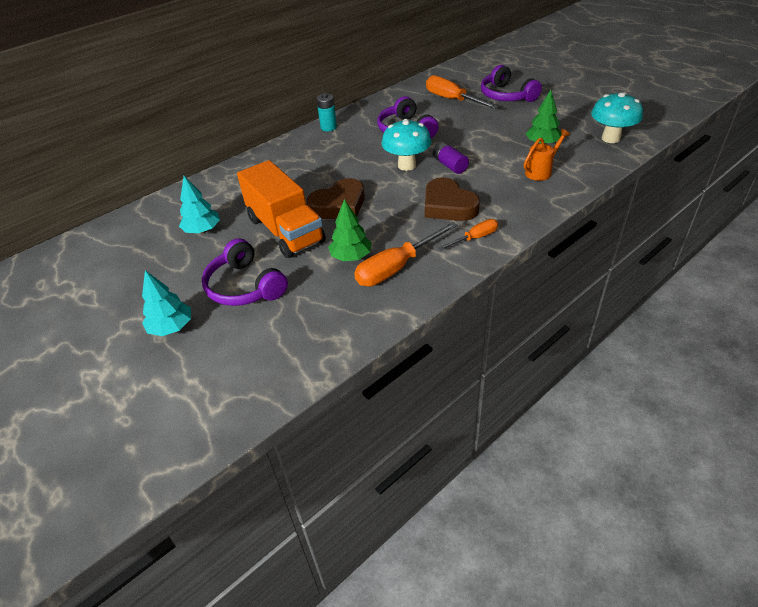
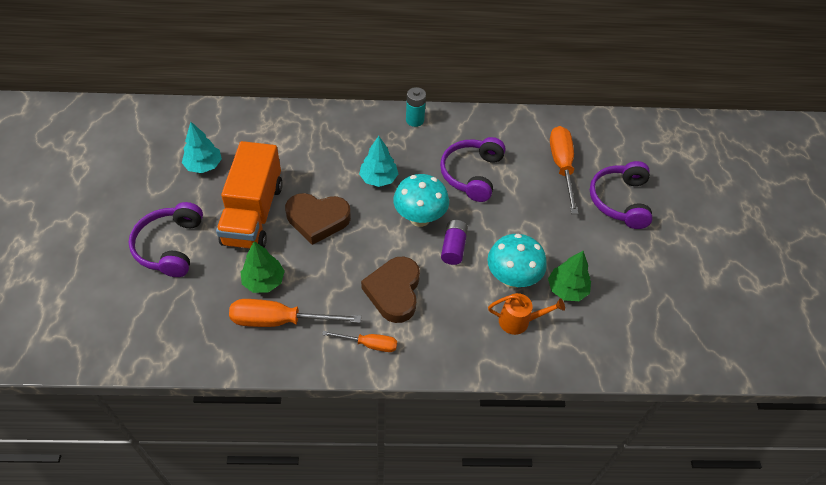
camera: 35 degrees right, 10 degrees up
(171, 327) = (94, 244): turquoise tree -> turquoise tree (378, 179)
(610, 138) = (641, 337): turquoise mushroom -> turquoise mushroom (512, 279)

